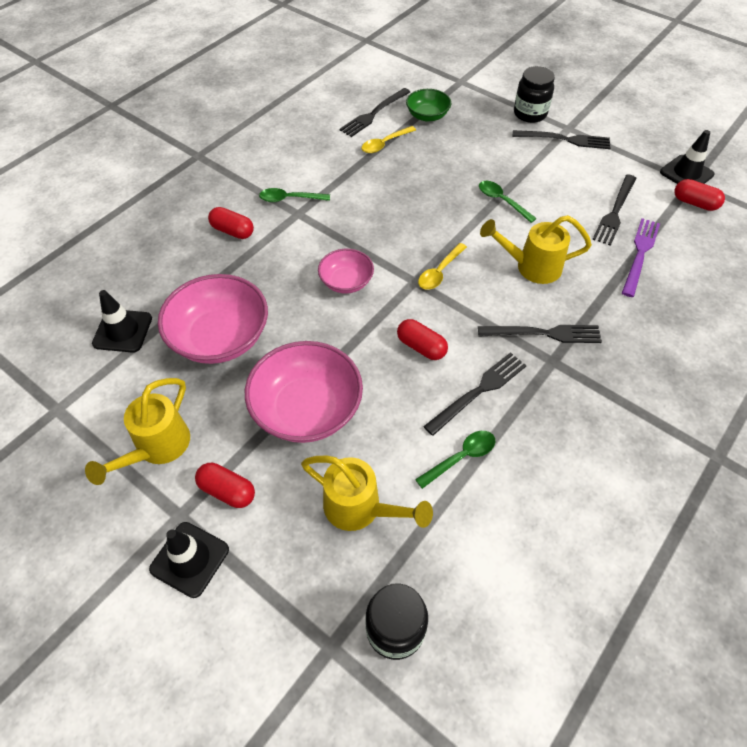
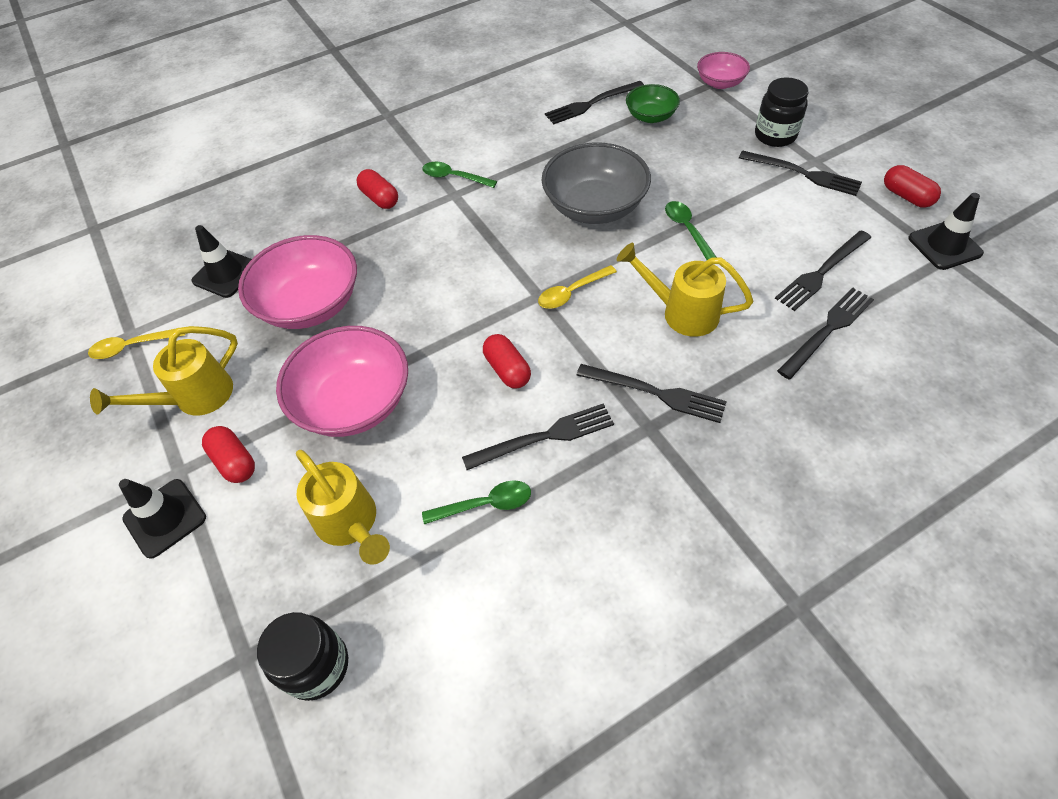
camera: 25 degrees right, 0 degrees up
(346, 282) = (465, 278): pink bowl -> pink bowl (720, 83)
(385, 144) = (586, 138): yellow spoon -> yellow spoon (133, 346)
(421, 198) = (594, 206): none -> grey bowl
(640, 254) = (828, 330): purple fork -> black fork
(694, 203) = (936, 285): red capsule -> red capsule (906, 196)

